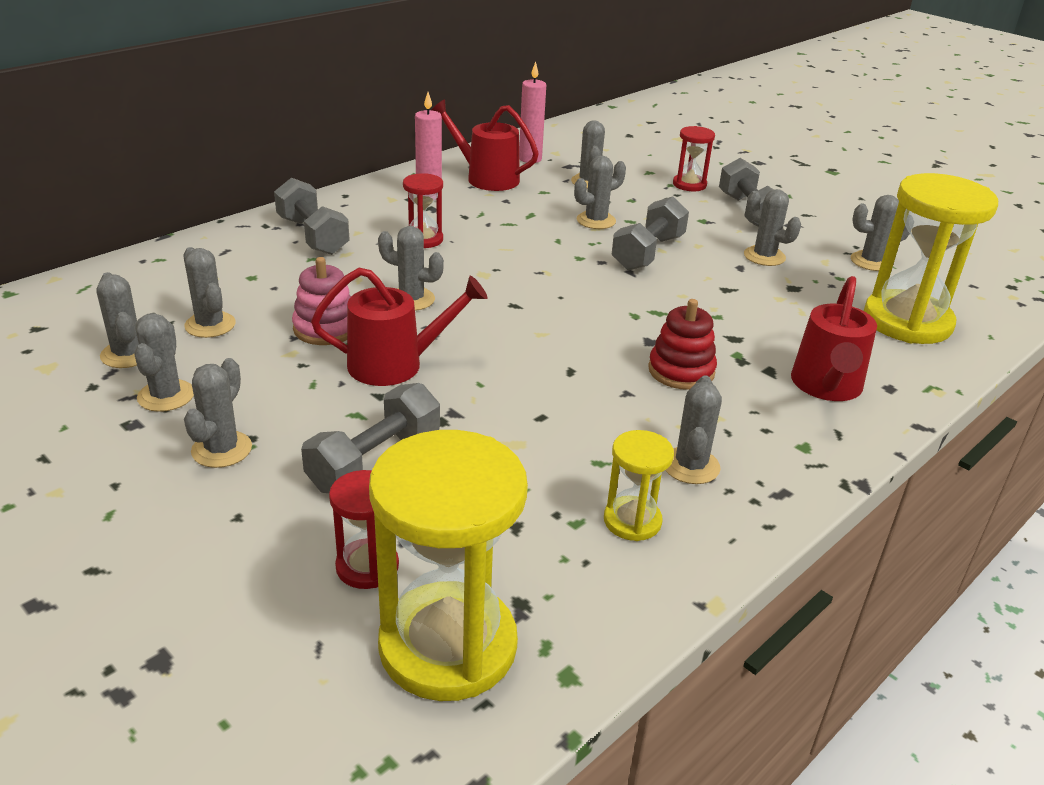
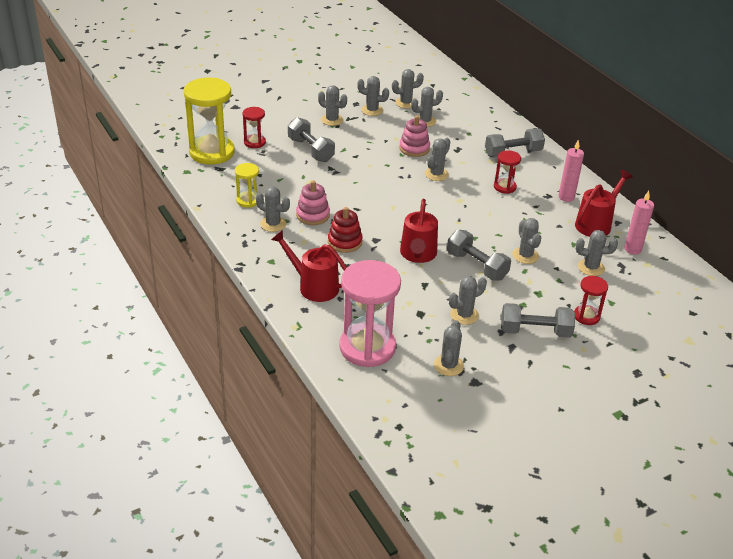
camera: 105 degrees right, 5 degrees up
(396, 364) = (377, 163): red watering can -> red watering can (418, 255)
(625, 419) = (313, 215): none -> pink stacking toy
(907, 321) = (367, 347): yellow hourglass -> pink hourglass

